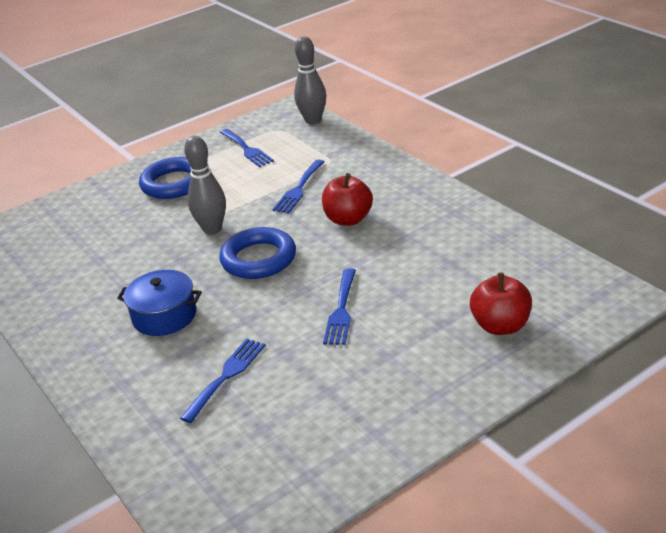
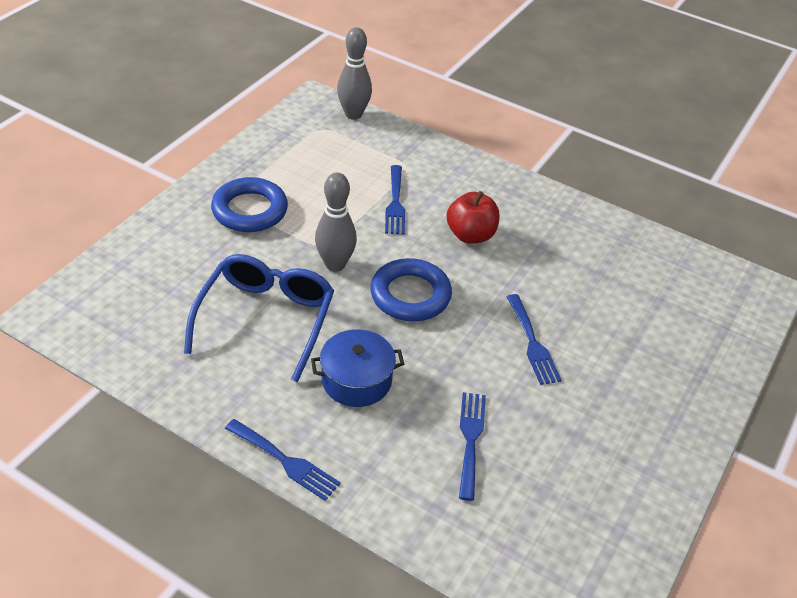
camera: 30 degrees left, 10 degrees up
(127, 262) = (266, 319): none -> blue glasses
(247, 149) = (304, 157): blue fork -> blue fork (285, 461)
(501, 326) = (684, 336): red apple -> none

